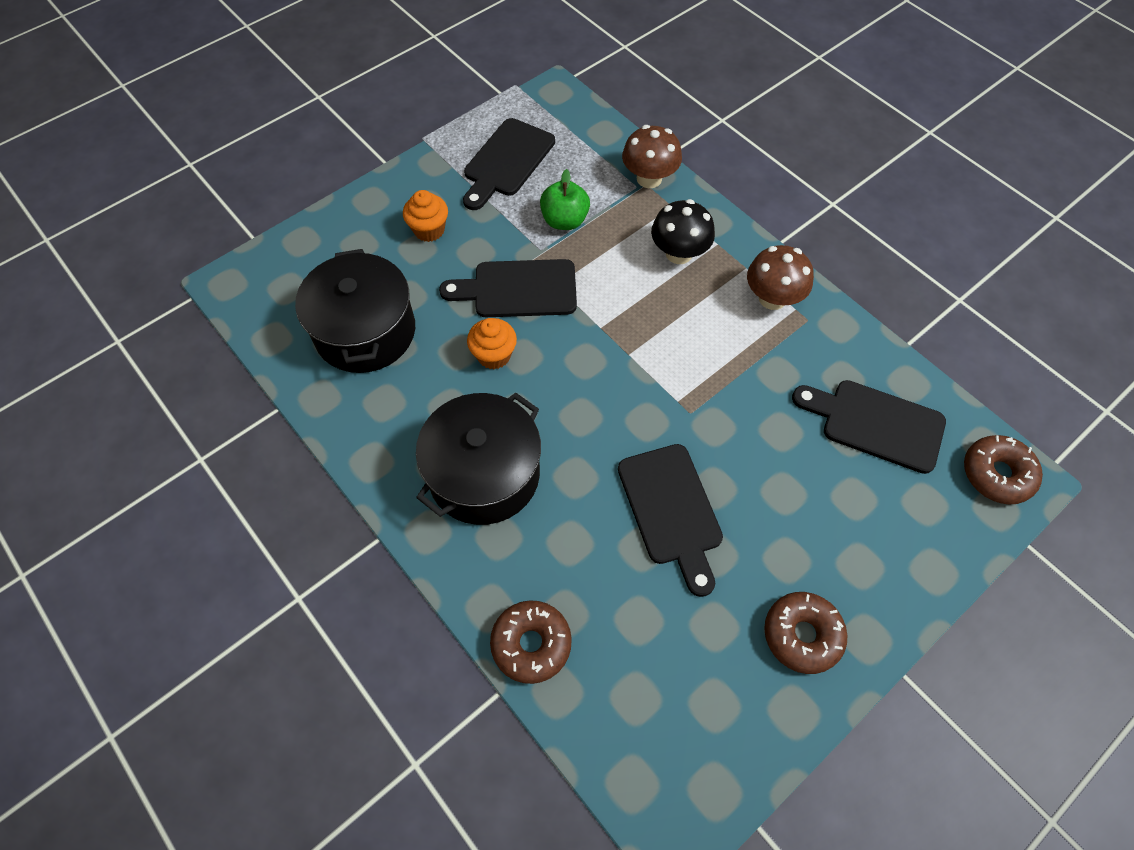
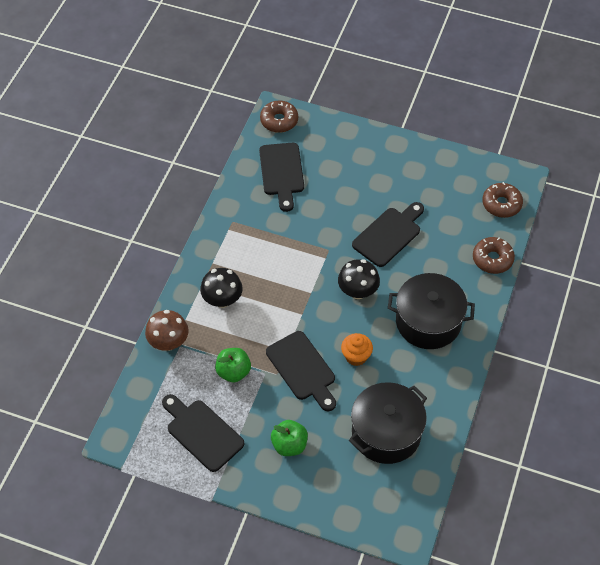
camera: 120 degrees left, 5 degrees down
(429, 230) = (289, 445): orange cupcake -> green apple
(507, 162) = (202, 433): black cutting board -> black cutting board turned 135 degrees counterclockwise
(594, 412) = (357, 291): none -> black mushroom
(772, 298) = (227, 242): brown mushroom -> none
(802, 635) = (412, 165): brown donut -> brown donut (501, 204)

